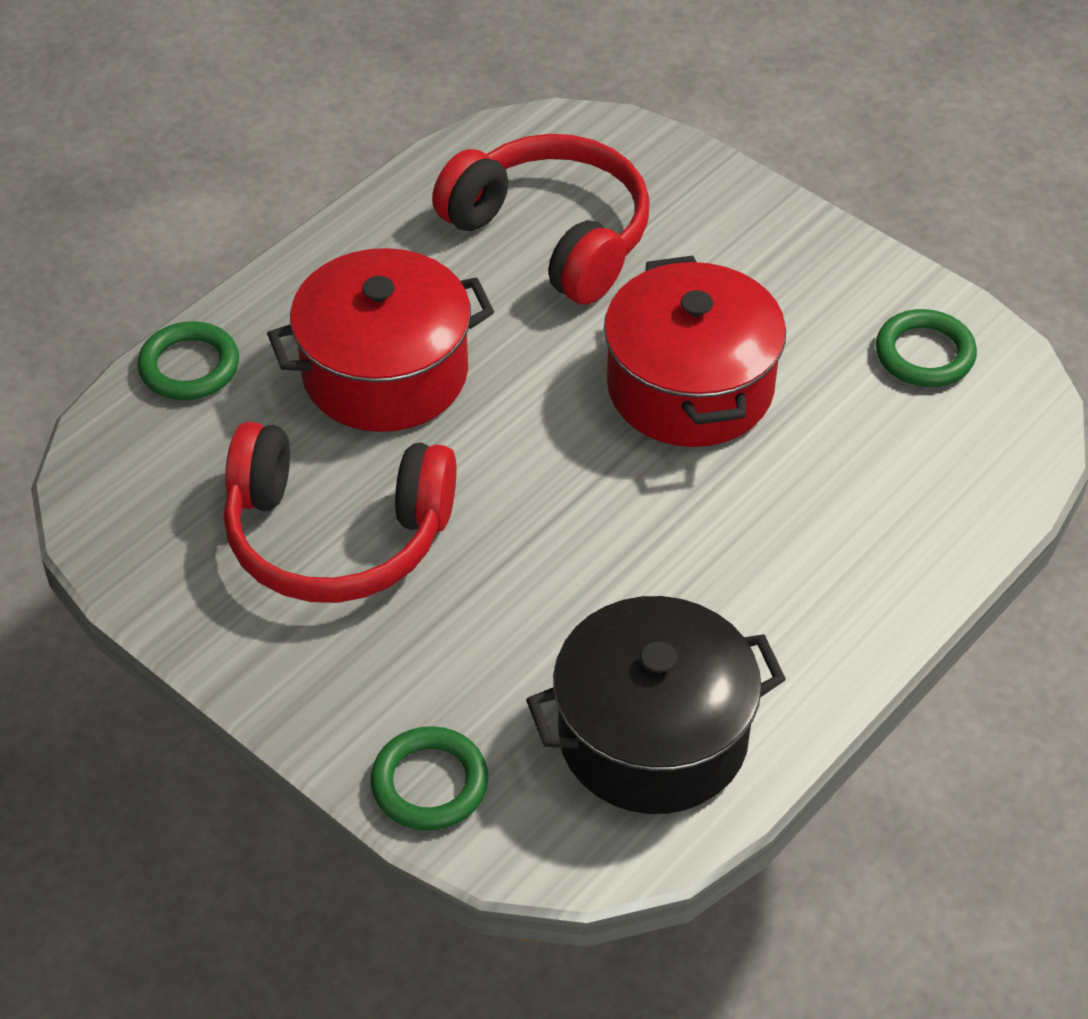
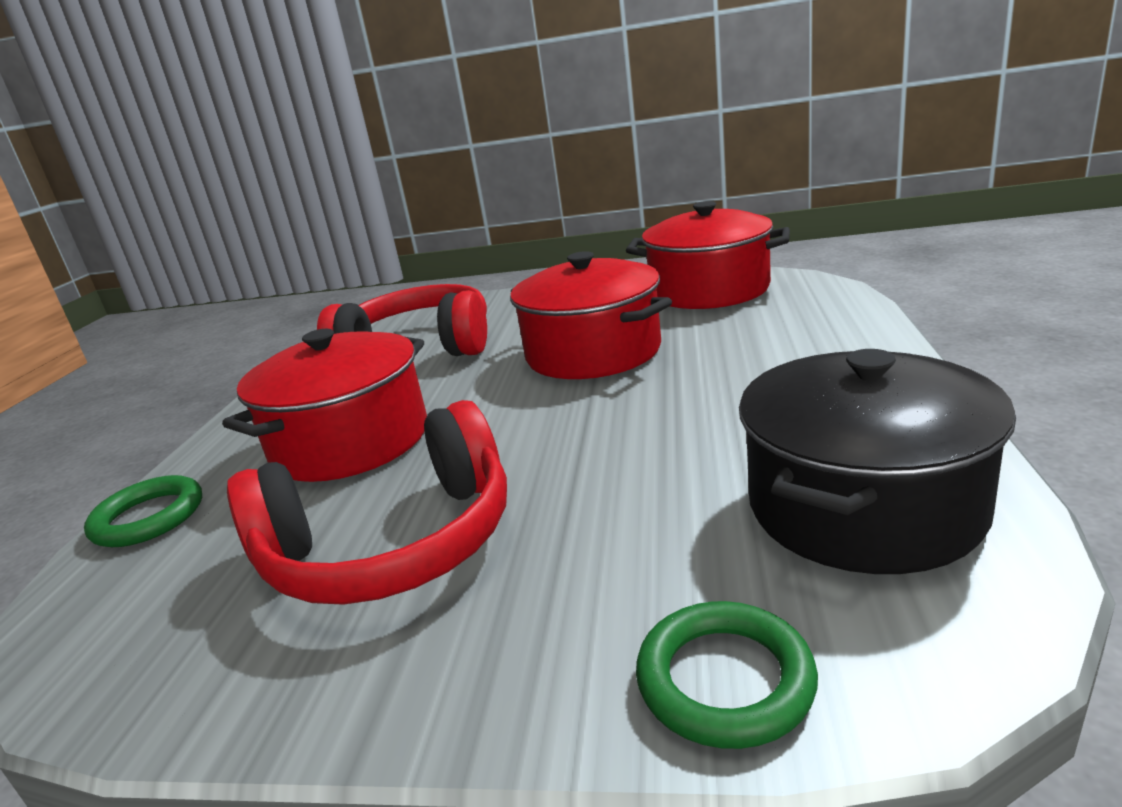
camera: 30 degrees left, 25 degrees down
(924, 354) = (709, 290): green ring -> red pot

